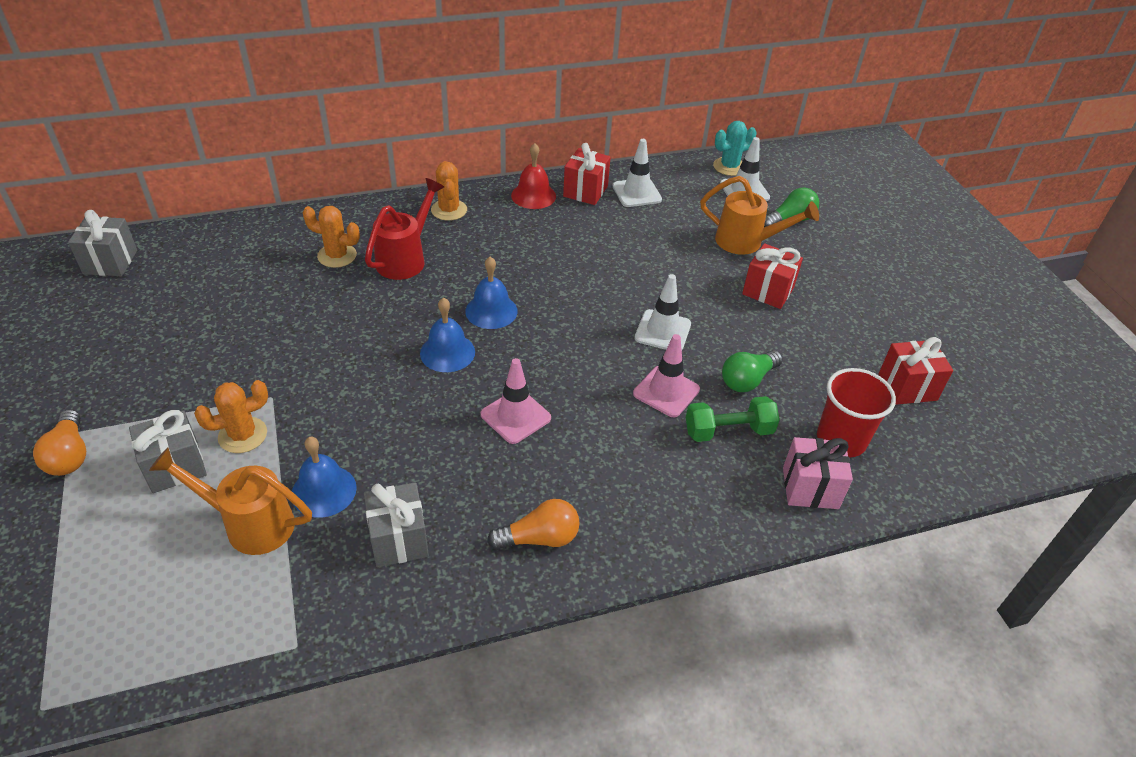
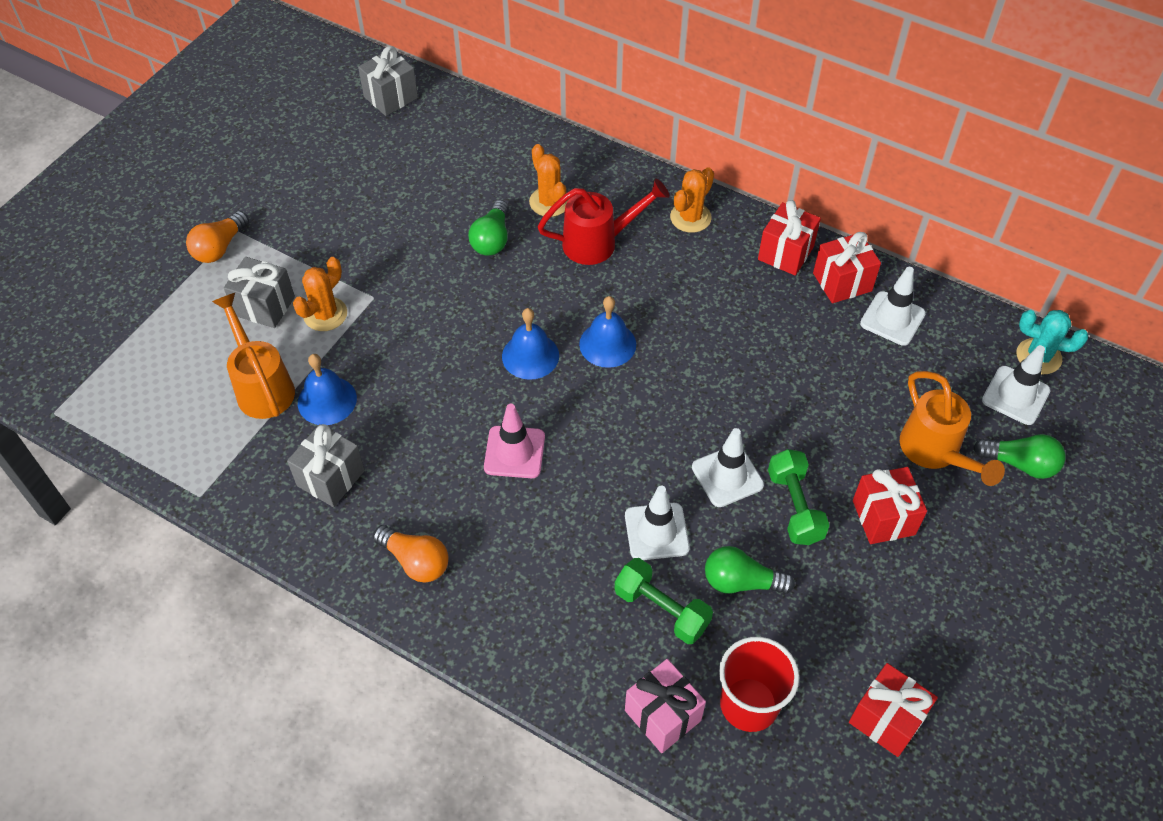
camera: 50 degrees right, 10 degrees up
(243, 435) = (325, 314): orange cactus -> orange cactus turned 75 degrees counterclockwise
(322, 302) = (492, 239): none -> green light bulb
(533, 195) = (785, 253): red bell -> red gift
(666, 391) = (656, 532): pink traffic cone -> white traffic cone
(719, 319) = (795, 506): none -> green dumbbell

